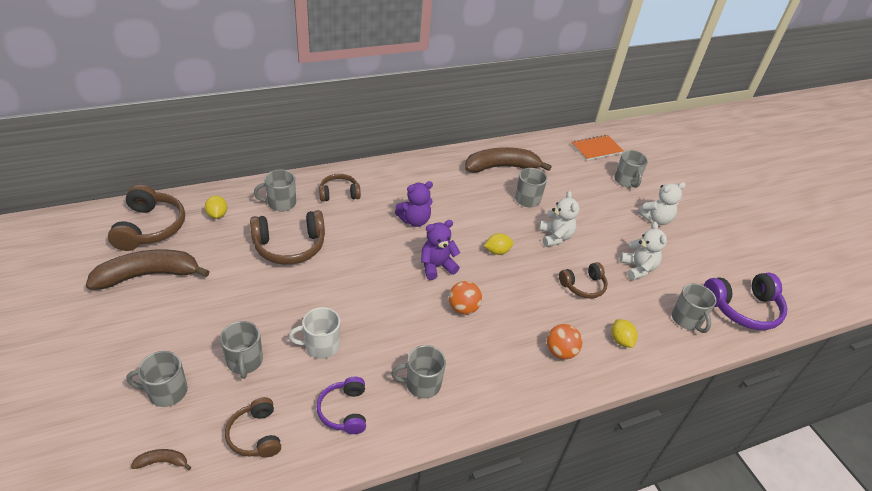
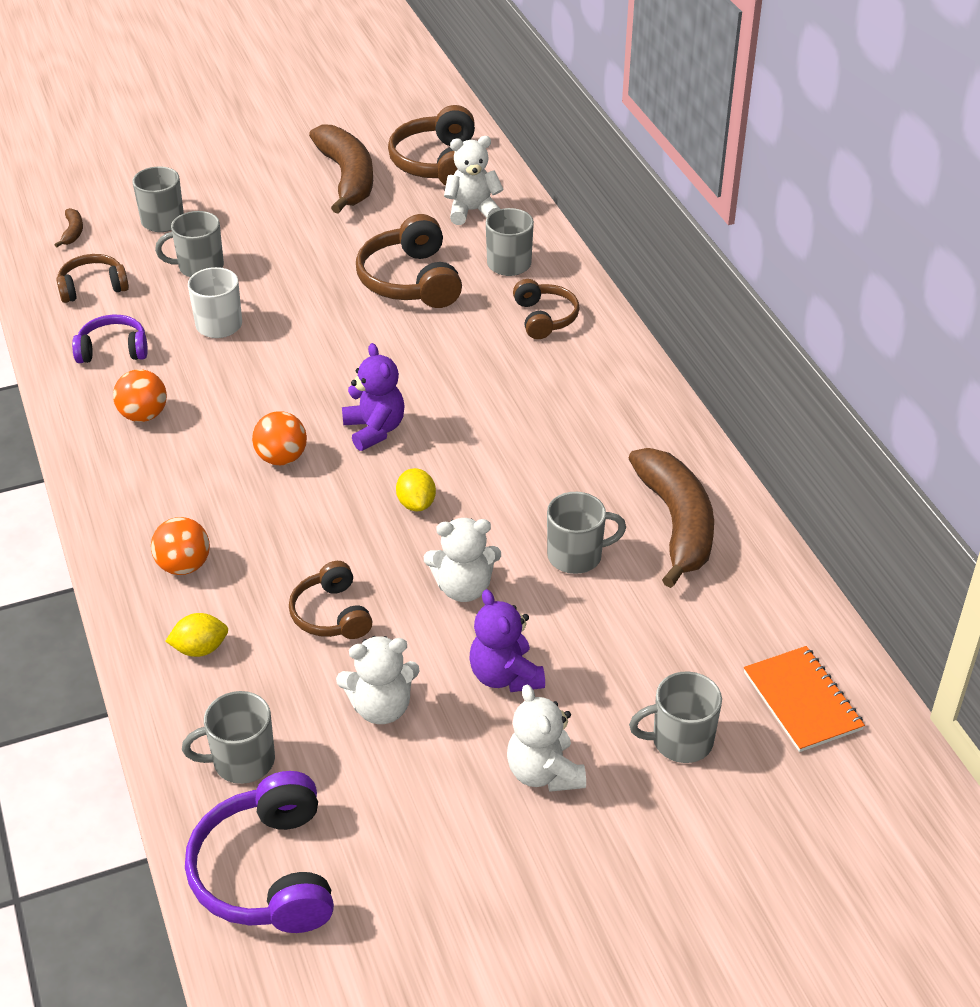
camera: 95 degrees right, 0 degrees up
(150, 227) = (438, 164): brown headphones -> brown headphones turned 90 degrees clockwise
(217, 215) = (472, 211): yellow lemon -> white teddy bear
(414, 220) = (487, 404): purple teddy bear -> purple teddy bear (505, 676)
(422, 384) = (143, 415): grey mug -> orange ball

